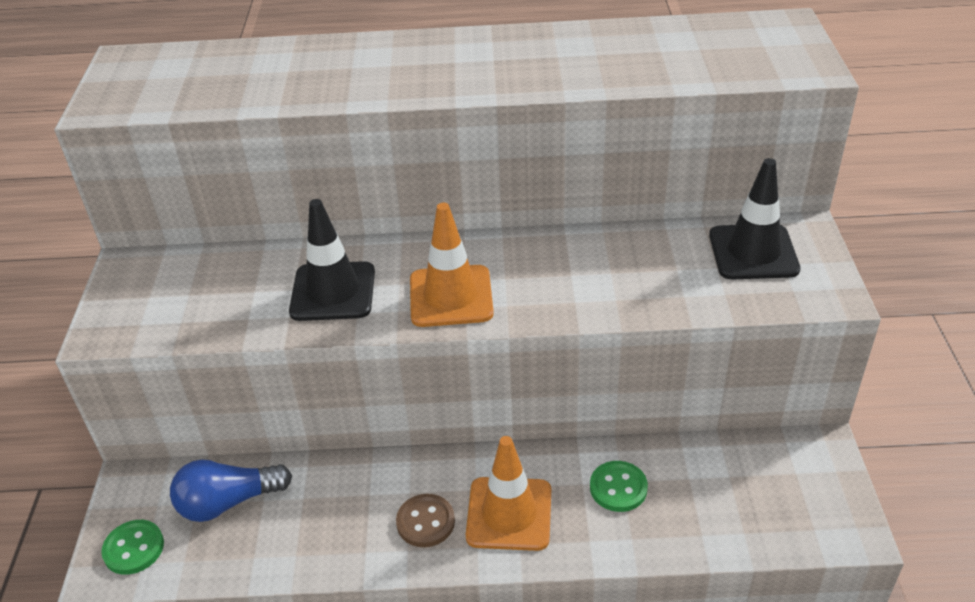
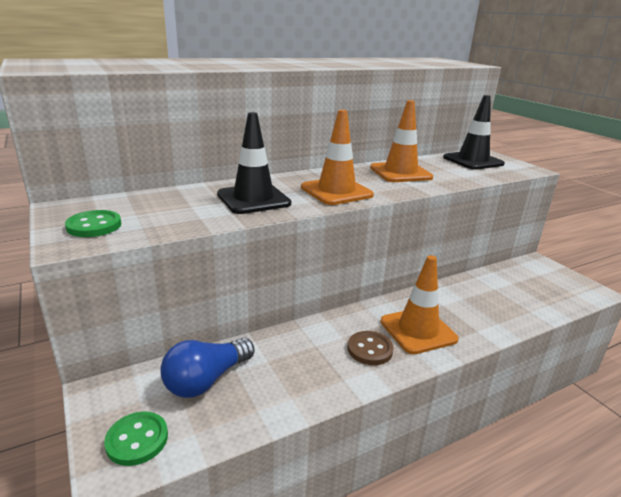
camera: 30 degrees left, 15 degrees down
(590, 266) = (400, 173): none -> orange traffic cone
(618, 488) = (464, 302): green button -> green button (94, 226)

